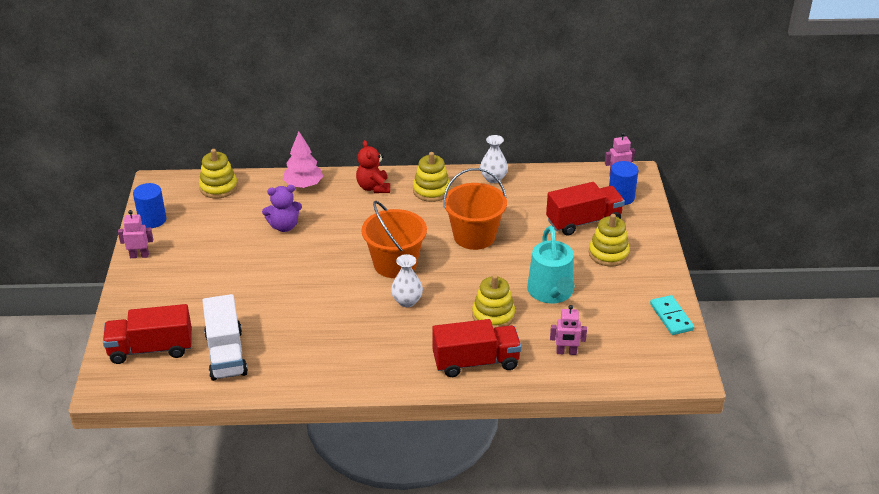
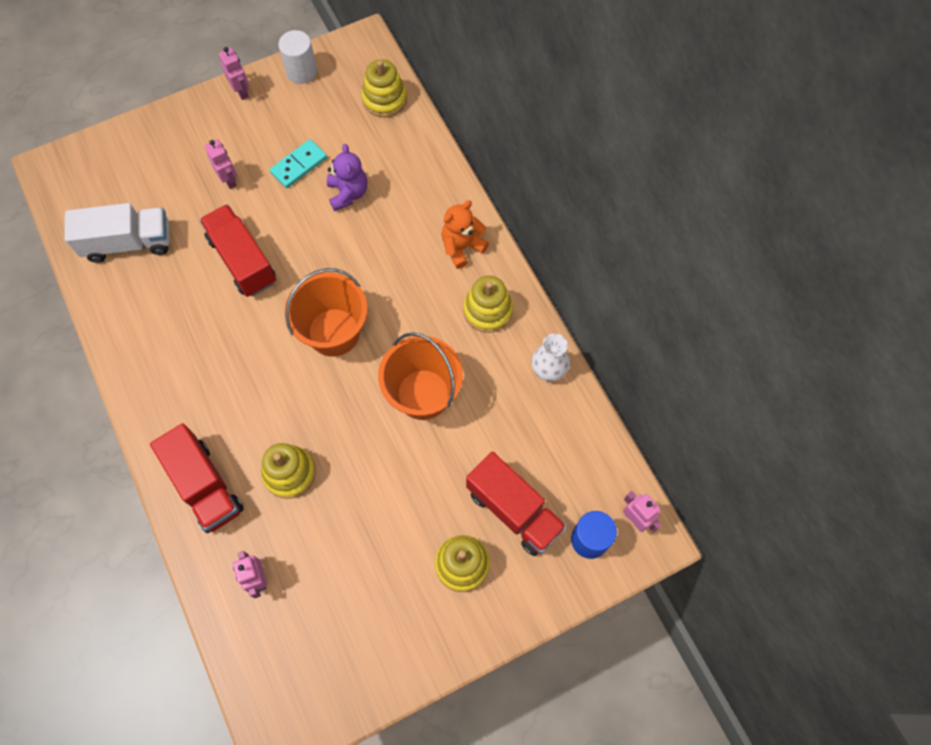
camera: 65 degrees right, 30 degrees up
(151, 349) = (111, 176): red truck -> red truck (242, 260)
(152, 220) = (301, 71): blue cylinder -> white cylinder
(217, 283) = (229, 180): none -> pink robot
(226, 354) = (128, 243): white truck -> white truck turned 150 degrees counterclockwise
(284, 226) = (348, 193): purple teddy bear -> purple teddy bear turned 150 degrees counterclockwise
(303, 185) = (430, 175): pink tree -> none
(373, 187) = (462, 247): red teddy bear -> orange teddy bear
(407, 301) = (276, 372): white vase -> none
(551, 292) = (357, 522): turquoise watering can -> none
(671, 317) = (371, 684): turquoise domino -> turquoise domino (299, 165)

